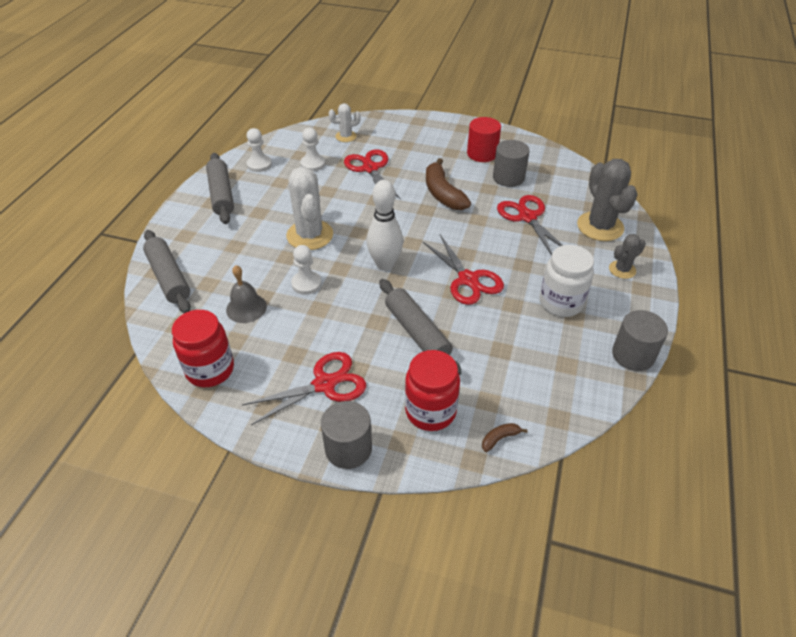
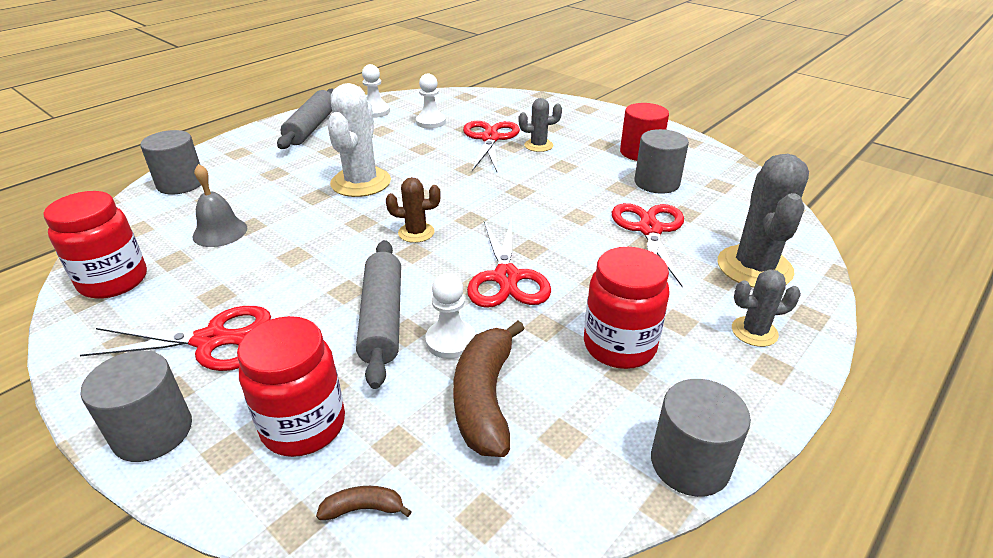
camera: 25 degrees right, 10 degrees down
(169, 277) = (181, 184): grey rolling pin -> grey cylinder
(306, 284) = (307, 227): white pawn -> white pawn (450, 341)
(346, 136) = (490, 106): white cactus -> none
(385, 265) = (416, 233): white bowling pin -> brown cactus
(409, 166) = (538, 145): none -> grey cactus
(443, 194) = (555, 180): brown banana -> brown banana (485, 399)
(560, 303) = (619, 346): white jar -> red jar

